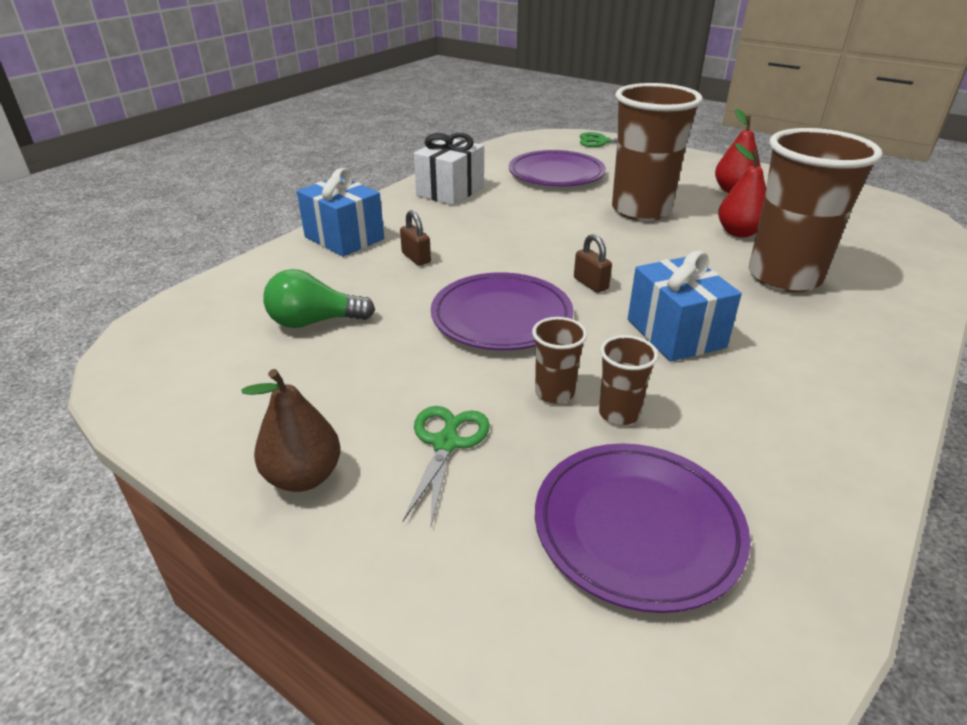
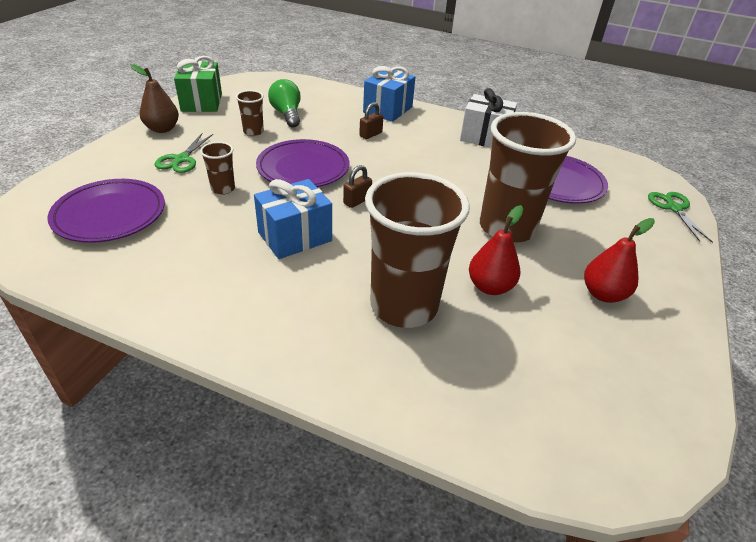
camera: 75 degrees right, 5 degrees up
(199, 422) = (202, 102): none -> green gift
(446, 443) = (181, 159): green scissors -> green scissors turned 105 degrees clockwise
(619, 413) = (202, 211): brown cup -> brown cup (253, 132)

